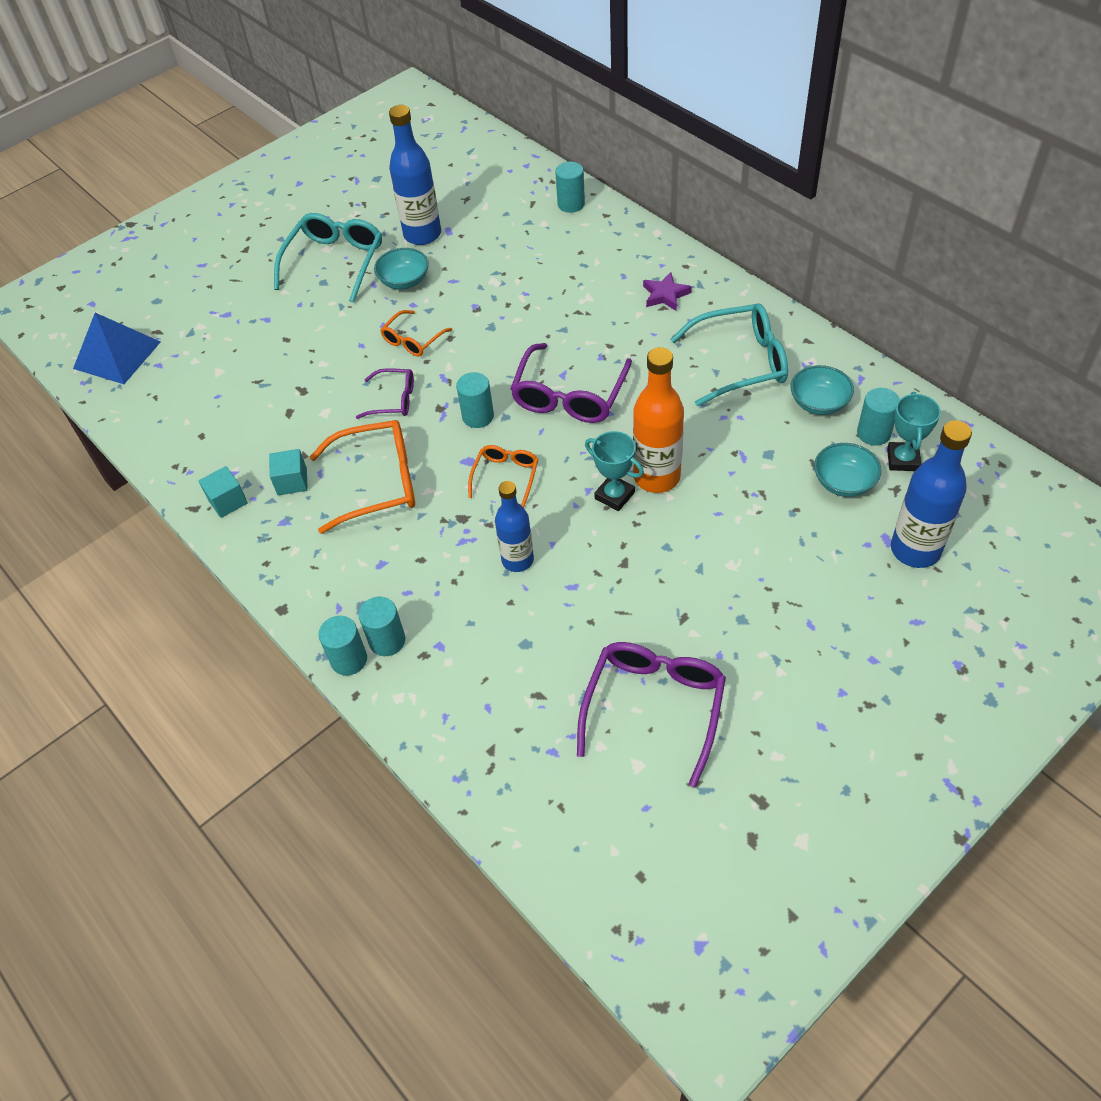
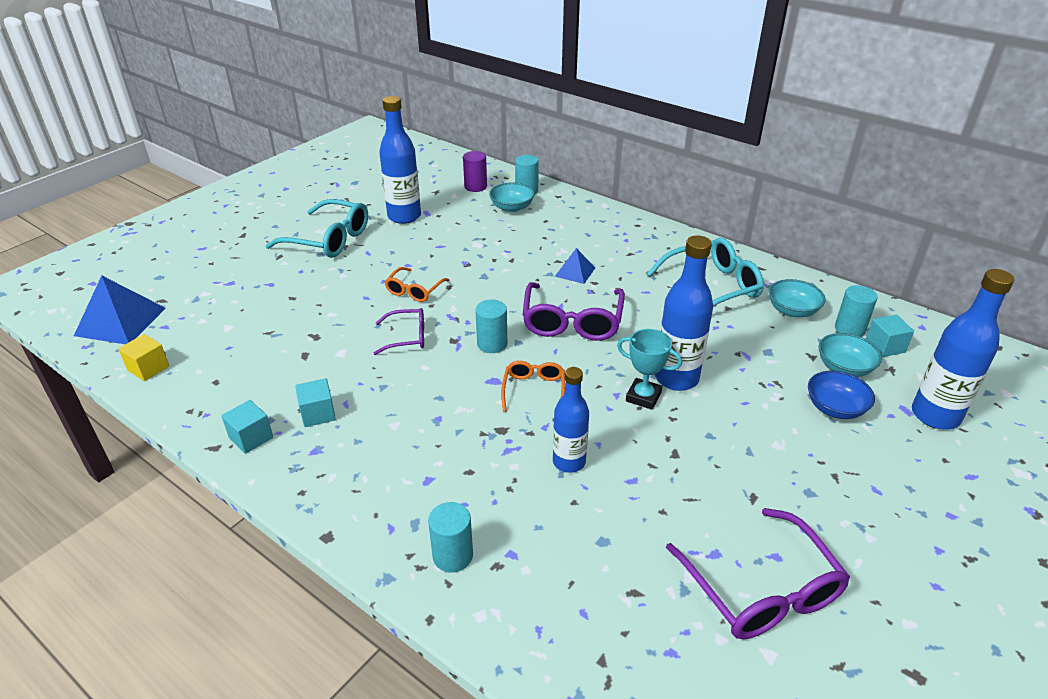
camera: 15 degrees left, 15 degrees down
(140, 414) = (148, 368): none -> yellow cube
(335, 262) = (329, 239): turquoise glasses -> turquoise glasses turned 105 degrees clockwise
(349, 659) = (414, 581): turquoise cylinder -> none
(377, 483) = (407, 407): orange glasses -> none
(404, 281) = (396, 249): turquoise bowl -> turquoise bowl (512, 207)
(513, 194) = (475, 187): none -> purple cylinder
(592, 329) = (575, 272): none -> blue pyramid
(654, 707) = (761, 589): purple glasses -> purple glasses turned 150 degrees clockwise
(656, 477) = (676, 378): orange bottle -> blue bottle
(665, 295) = (628, 245): purple star -> none
(811, 529) = (835, 408): none -> blue bowl
(903, 459) = (885, 346): turquoise trophy -> turquoise cube

